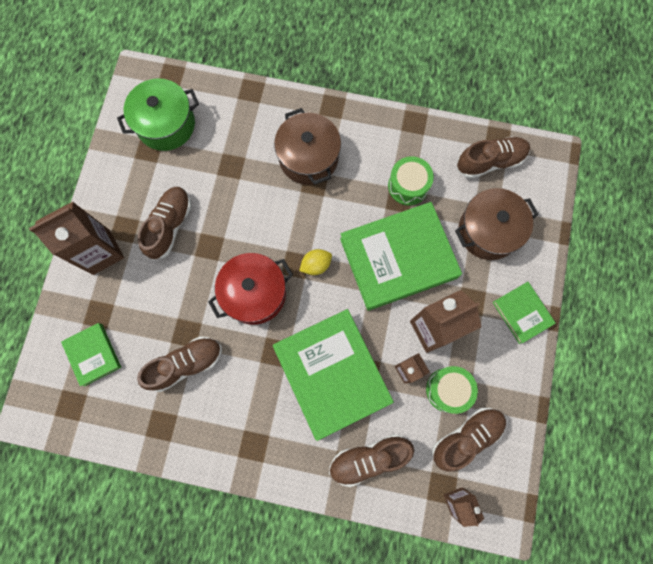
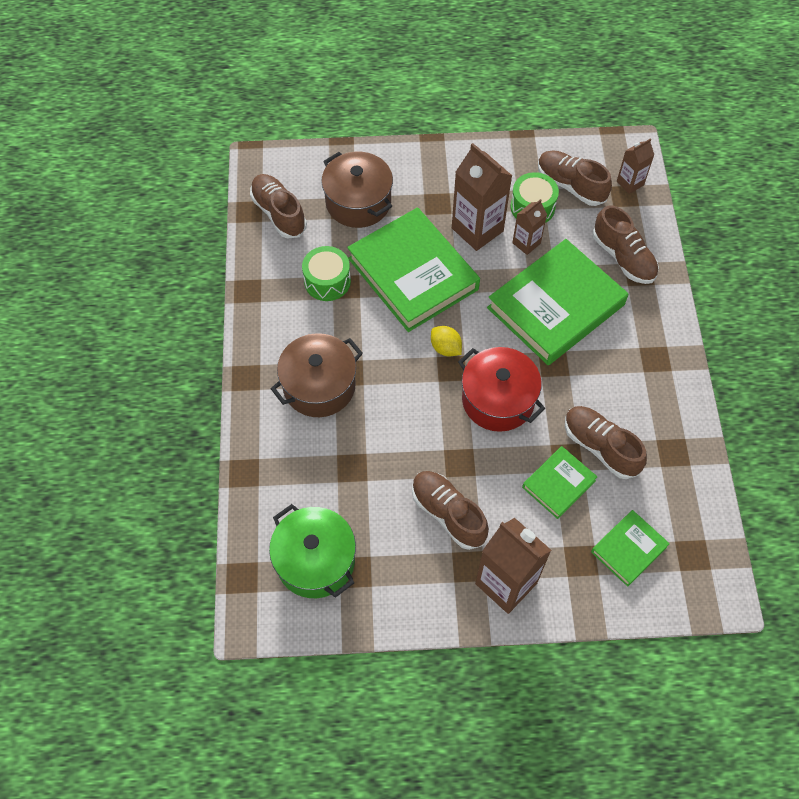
camera: 105 degrees left, 15 degrees down
(170, 226) = (448, 513): brown shoe -> brown shoe turned 45 degrees clockwise
(522, 313) = (435, 162): green book -> green book (558, 484)

